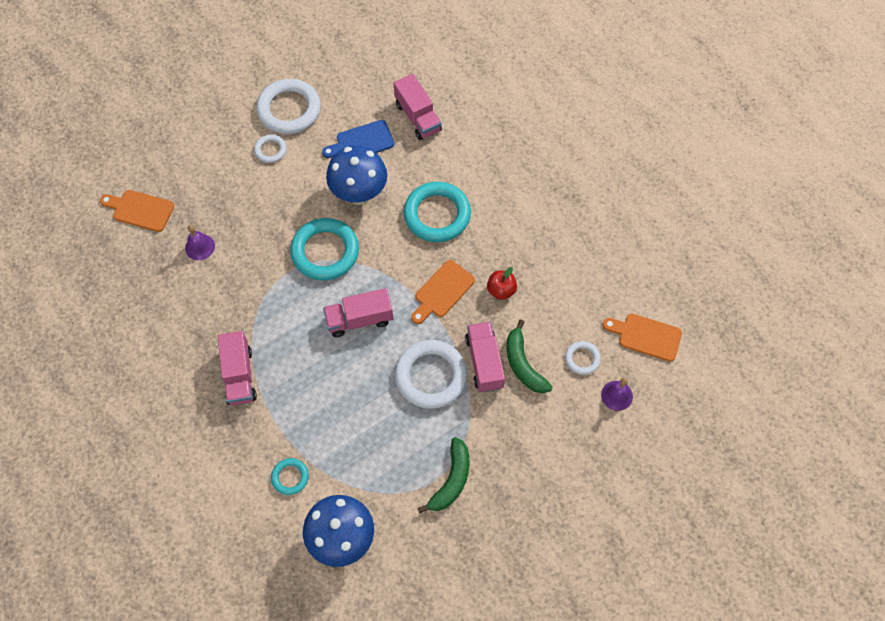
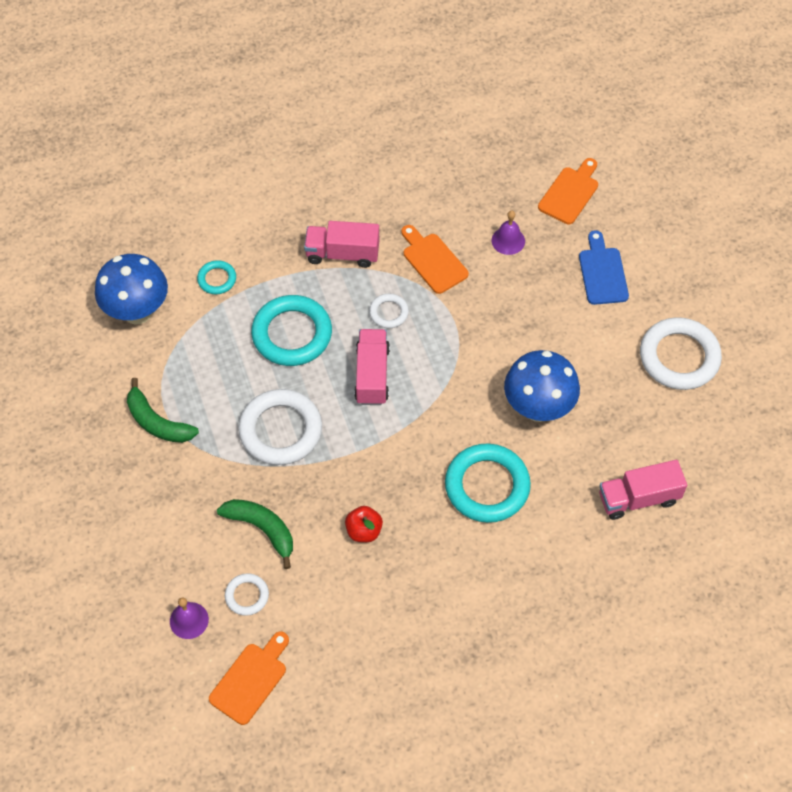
camera: 105 degrees right, 5 degrees down
(270, 150) = (623, 328): white ring -> white ring (388, 313)
(325, 252) = (468, 358): turquoise ring -> turquoise ring (292, 334)
(361, 142) = (613, 426): blue cutting board -> blue cutting board (602, 272)
(442, 291) = (382, 467): orange cutting board -> orange cutting board (433, 261)
(484, 362) = (279, 488): pink truck -> none
(523, 364) = (262, 529): green banana -> green banana turned 45 degrees clockwise

